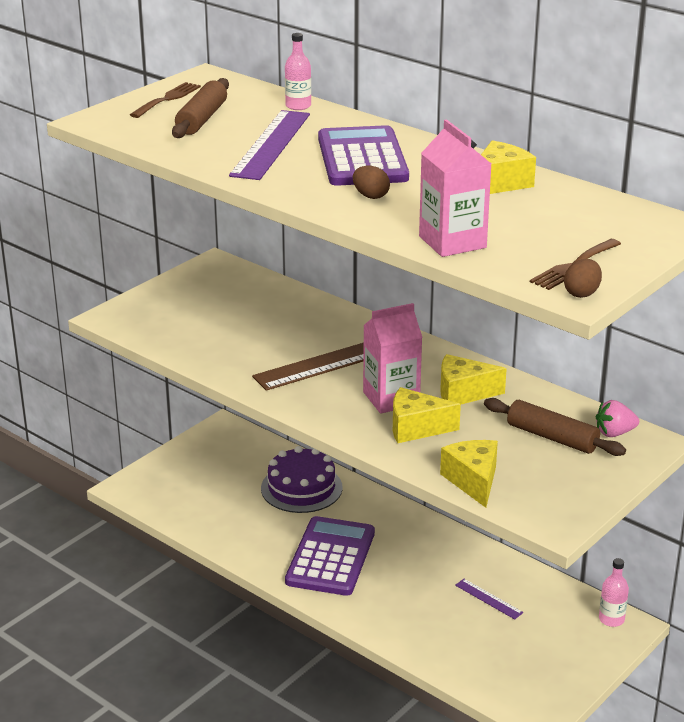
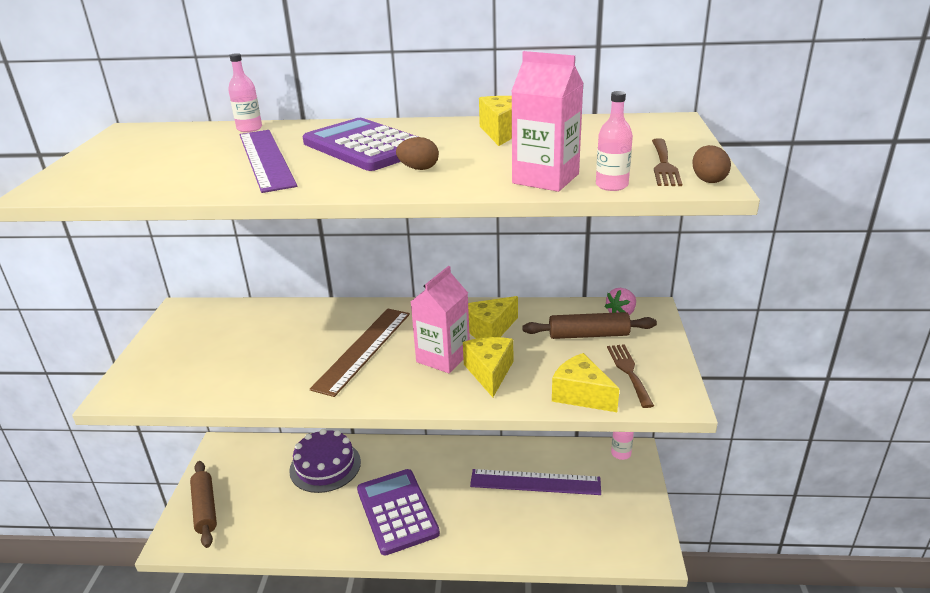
camera: 35 degrees left, 0 degrees up
(167, 99) = (110, 154): brown fork -> brown fork (629, 372)
(202, 119) = (168, 159): brown rolling pin -> brown rolling pin (205, 508)
(416, 428) = (489, 372): yellow cheese -> yellow cheese turned 120 degrees clockwise
(489, 599) = (535, 482): purple ruler -> purple ruler, size x2.08
(493, 267) = (611, 185): none -> pink bottle

